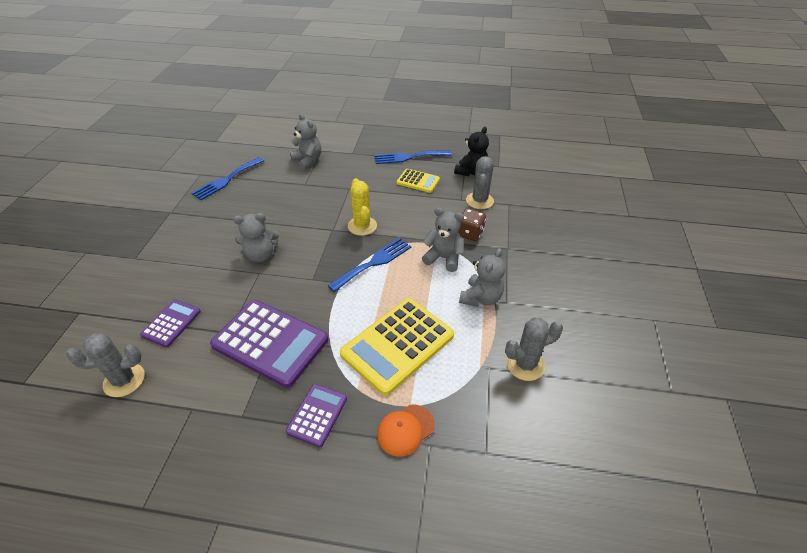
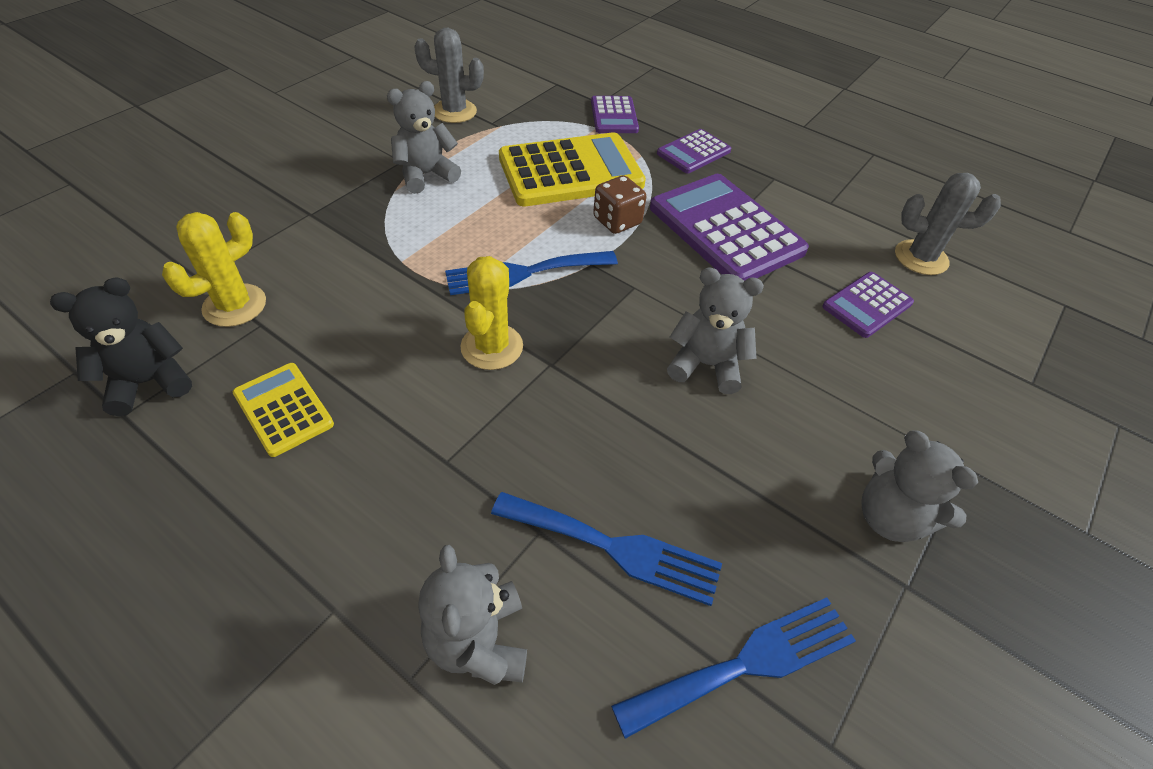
camera: 155 degrees left, 5 degrees up
(405, 430) = (614, 116): orange cap -> purple calculator
(408, 157) = (214, 505): blue fork -> blue fork (615, 548)
(443, 258) = (415, 237): grey teddy bear -> grey teddy bear (890, 517)
(470, 233) = (331, 255): brown dice -> brown dice (617, 221)
(479, 201) = (234, 305): grey cactus -> yellow cactus

